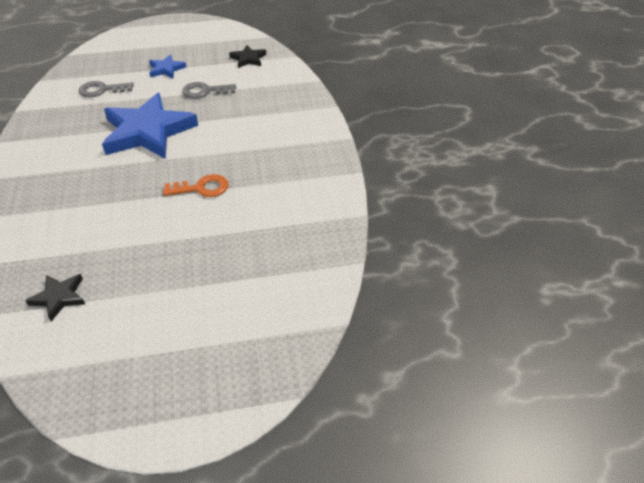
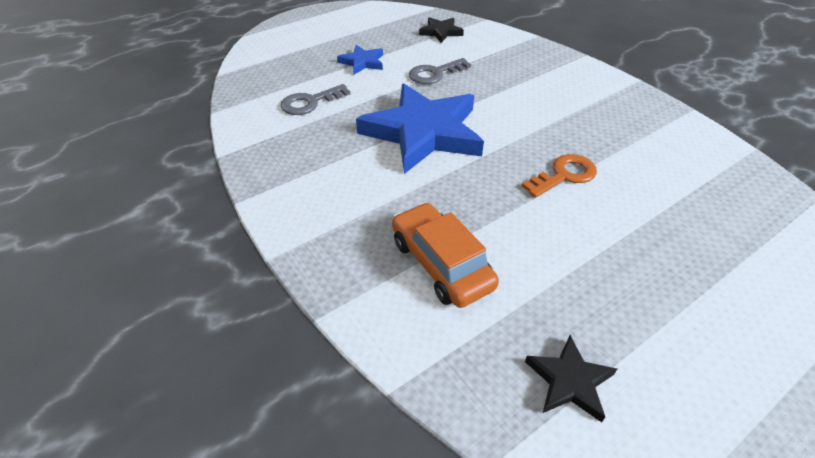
camera: 25 degrees left, 0 degrees up
(65, 214) = (441, 263): none -> orange car

